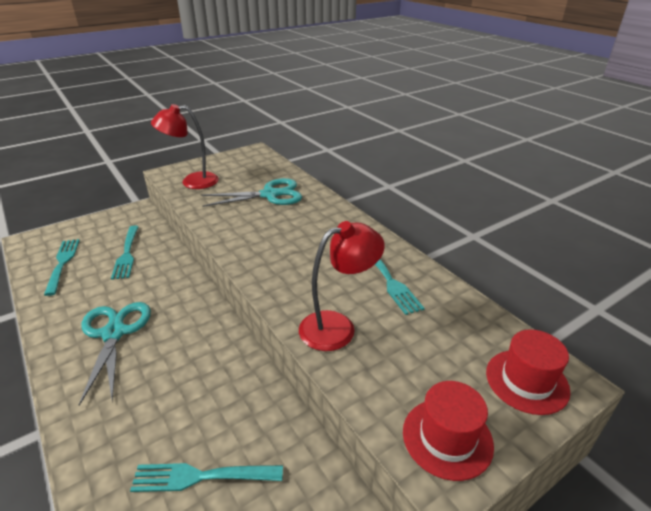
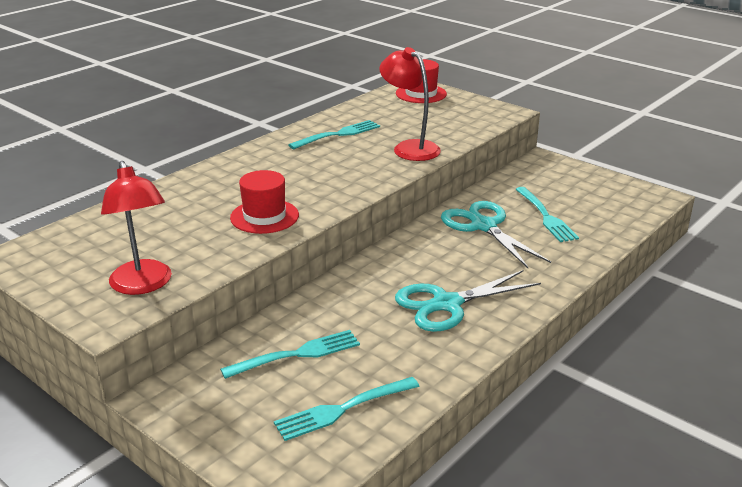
camera: 105 degrees left, 5 degrees down
(270, 195) = (181, 214): turquoise scissors -> turquoise scissors (483, 226)
(447, 438) = (480, 112): red hat -> red hat (264, 216)

